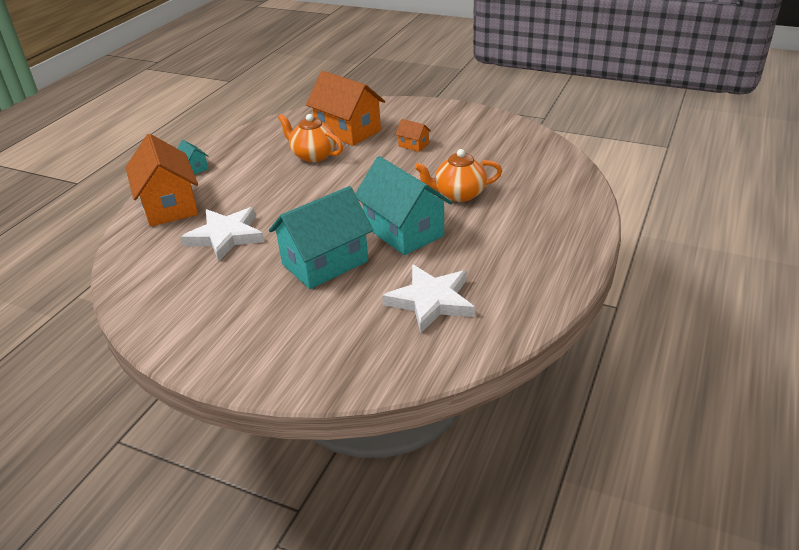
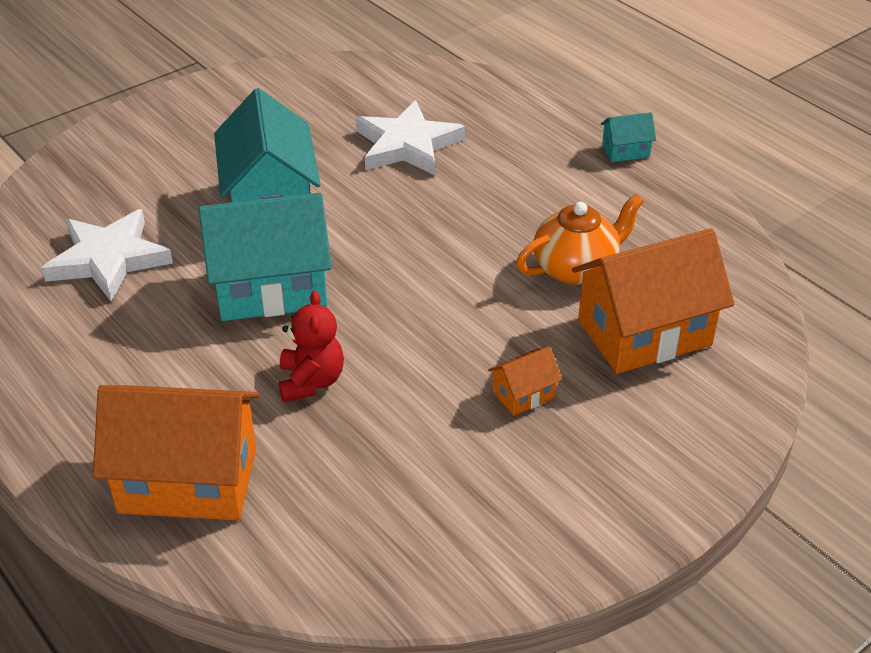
camera: 115 degrees right, 5 degrees up
(169, 205) = (527, 117): orange house -> orange house (188, 481)
(459, 194) = (311, 381): orange teapot -> red teddy bear

